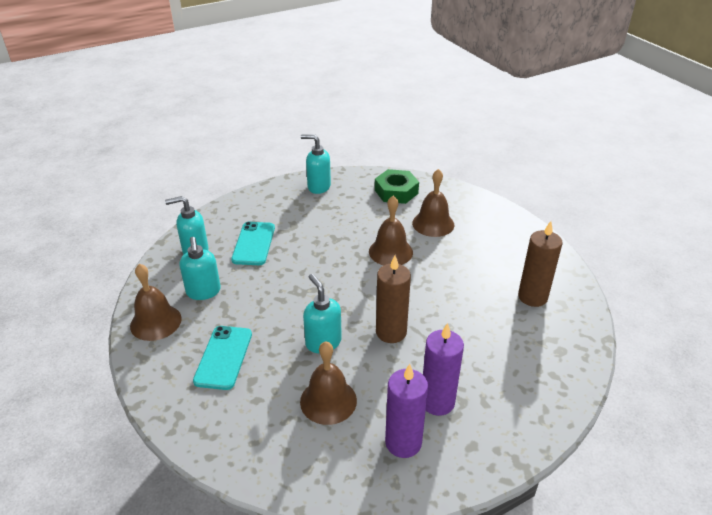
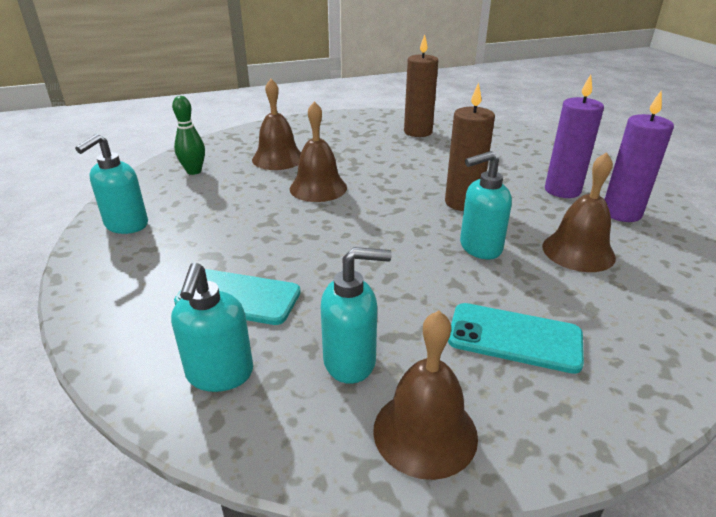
camera: 80 degrees left, 5 degrees down
(396, 192) = (194, 171): green nut -> green bowling pin

